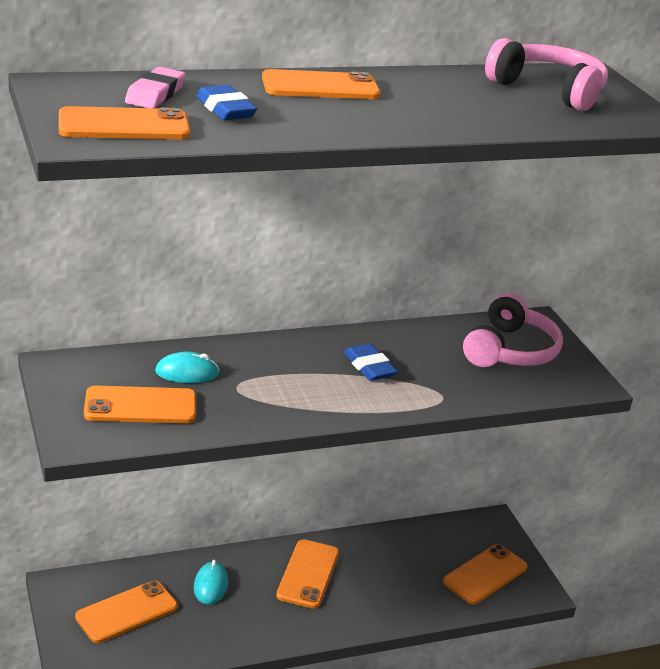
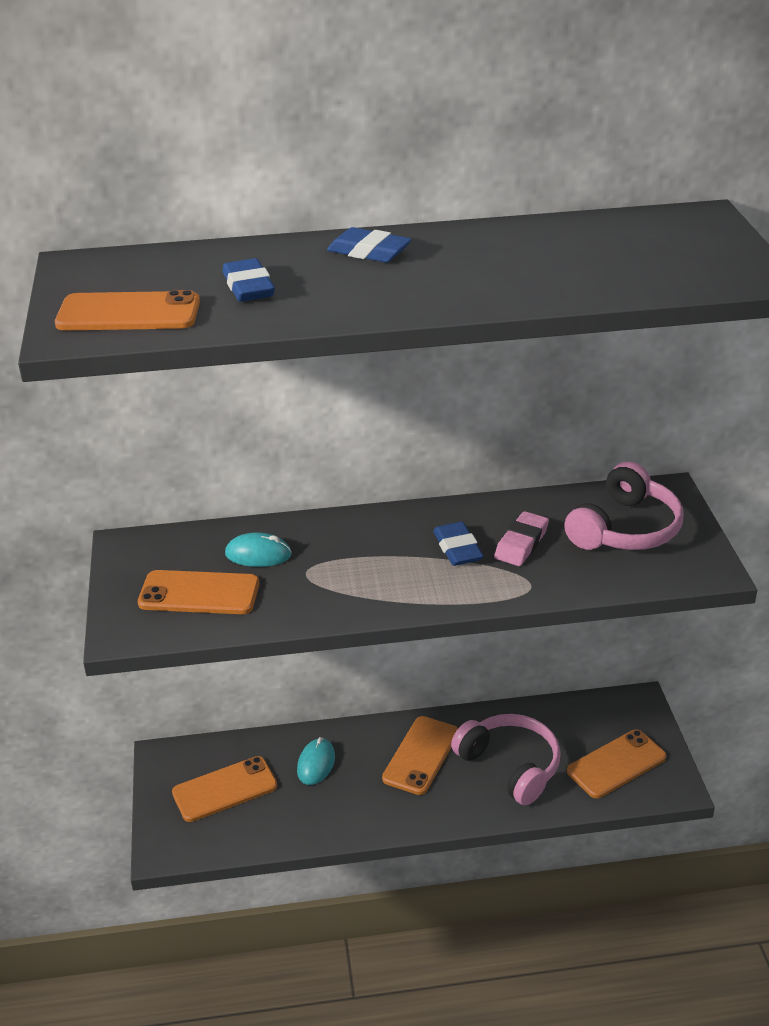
camera: 15 degrees right, 5 degrees up
(155, 94) = (180, 271): pink eraser -> pink eraser (521, 543)
(320, 87) = (369, 252): orange phone -> blue eraser
(548, 90) = (640, 243): pink headphones -> pink headphones (510, 765)

